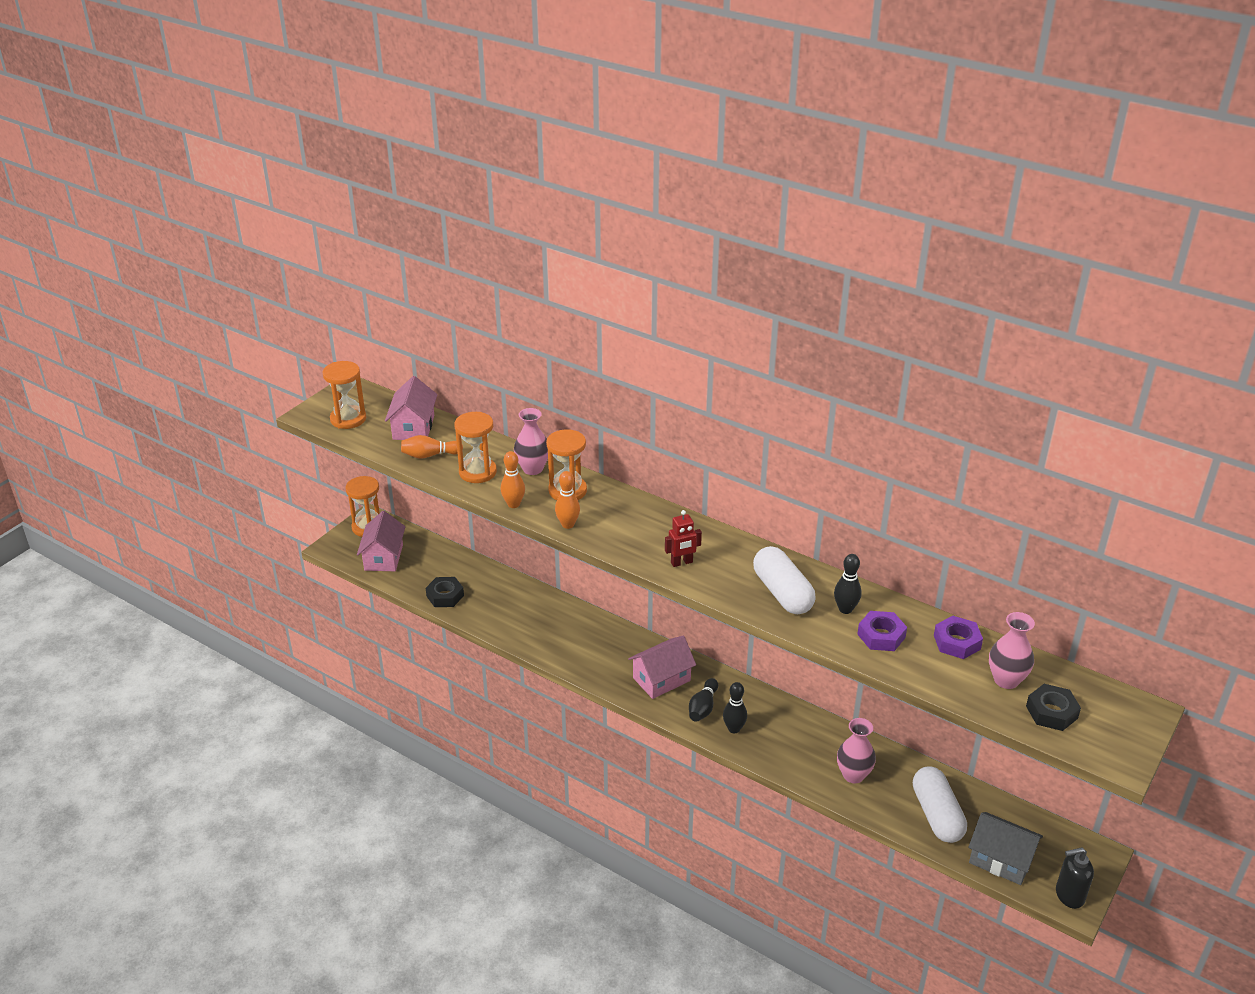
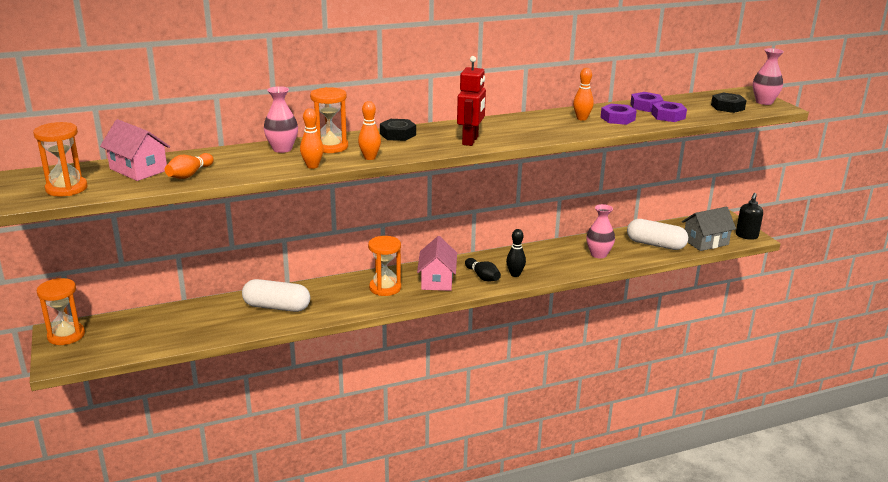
camera: 55 degrees left, 10 degrees down
(383, 557) = (118, 342): pink house -> none
(445, 596) = (216, 330): black nut -> black nut (398, 134)
(477, 472) = (248, 166): orange hourglass -> orange hourglass (385, 288)
(681, 563) = (470, 141): red robot -> red robot, size x1.57
(782, 593) = (543, 127): white capsule -> white capsule (277, 307)
(845, 609) = (582, 118): black bowling pin -> orange bowling pin
(944, 672) = (668, 116): none -> purple nut
(1006, 680) = (691, 107): pink vase -> pink vase (764, 102)

